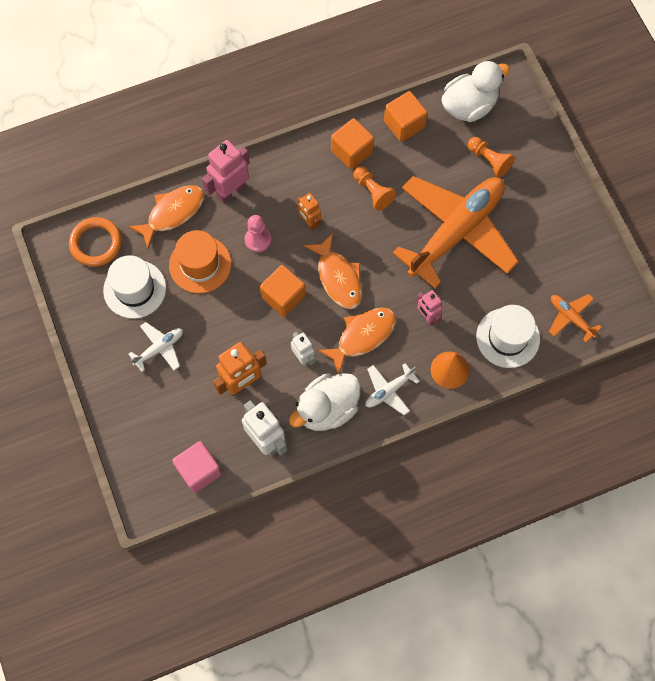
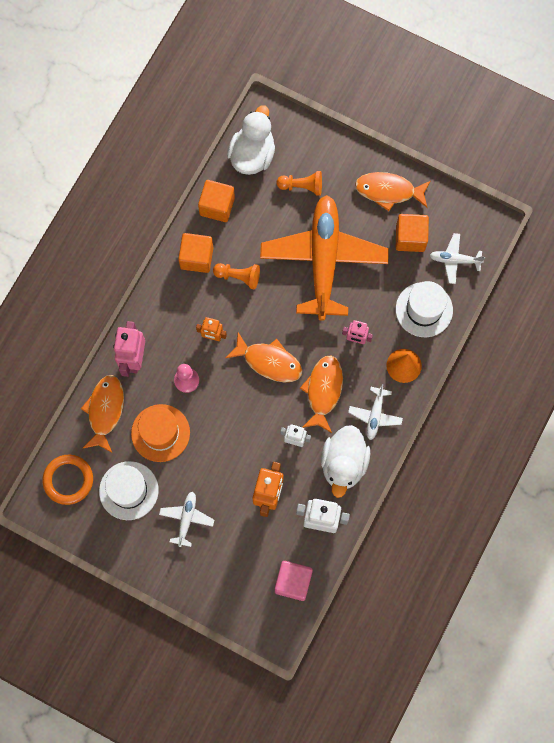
camera: 40 degrees left, 5 degrees up
(283, 297) = (242, 408): orange cube -> orange cube (410, 238)
(561, 219) = (388, 191): none -> orange fish
(571, 318) = (454, 260): orange plane -> white plane

